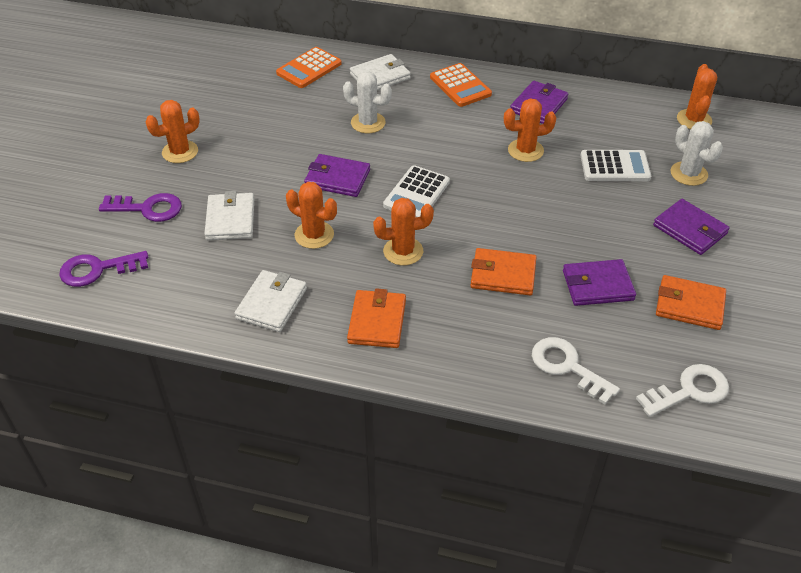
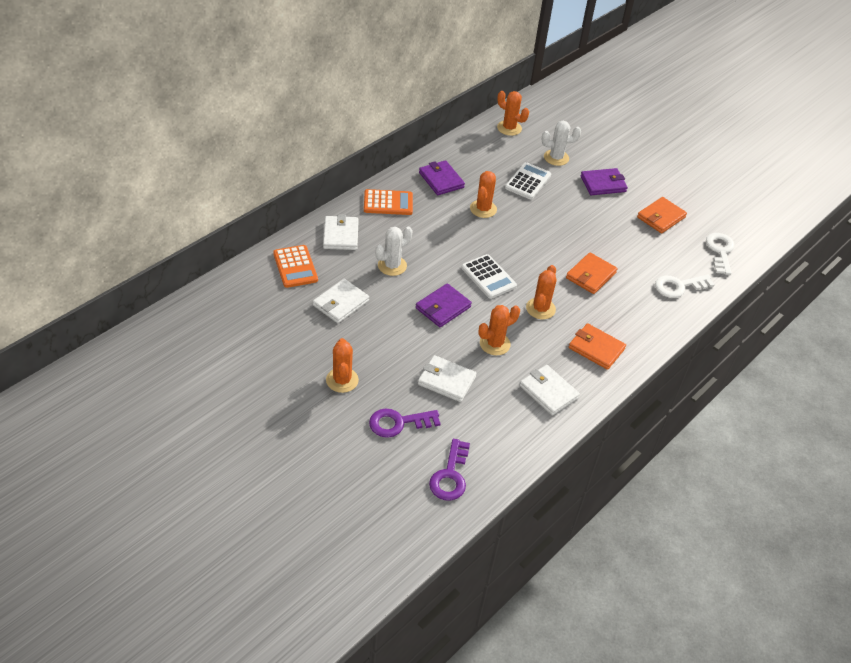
camera: 65 degrees left, 0 degrees up
(148, 208) = (399, 423): purple key -> purple key turned 135 degrees counterclockwise
(284, 112) = (340, 303): none -> white wallet
(597, 285) = (624, 242): purple wallet -> none

